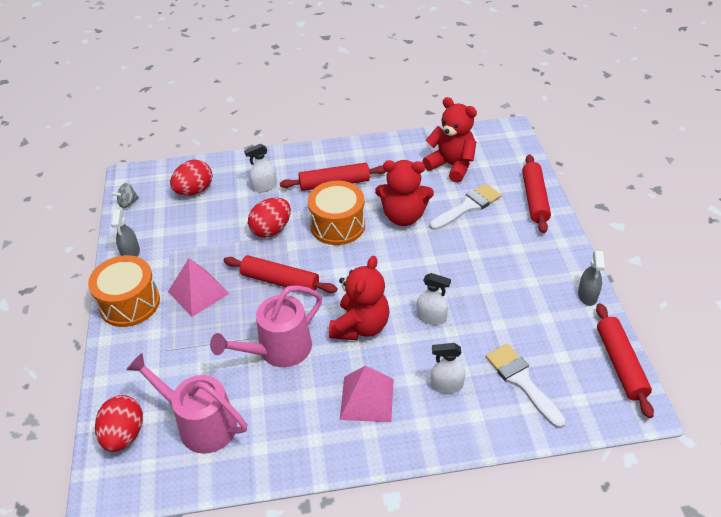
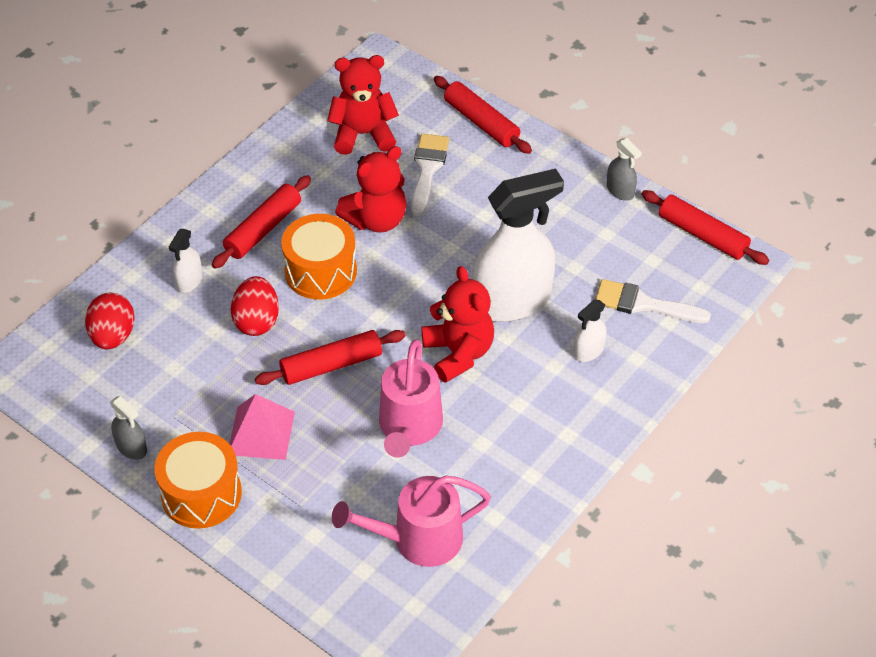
camera: 45 degrees left, 5 degrees up
(124, 434) = (359, 602): red egg -> none
(128, 203) = (50, 400): grey spinning top -> none
(367, 398) = (536, 410): pink pyramid -> none
(431, 317) = (512, 301): white spray bottle -> white spray bottle, size x2.32

